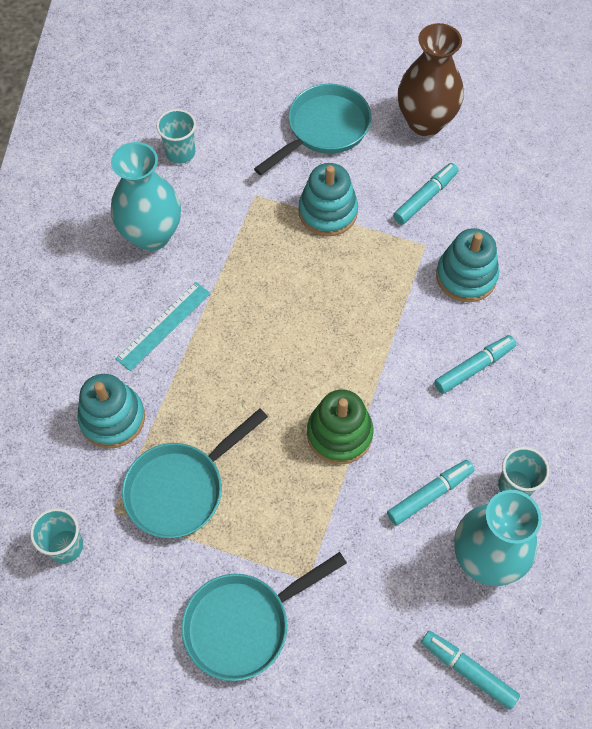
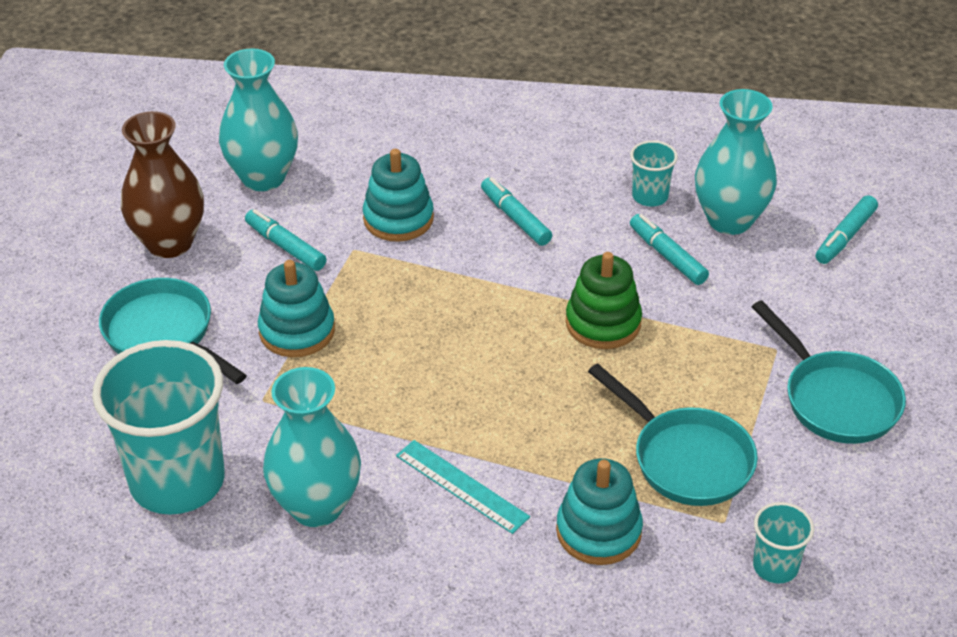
camera: 90 degrees left, 20 degrees down
(180, 152) = (177, 481): turquoise cup -> turquoise cup, size x2.20
(512, 176) = (263, 177): none -> turquoise vase

